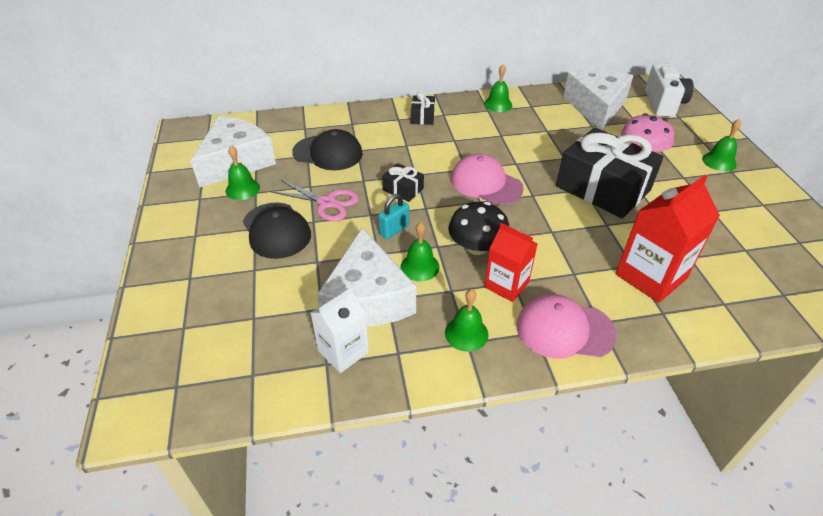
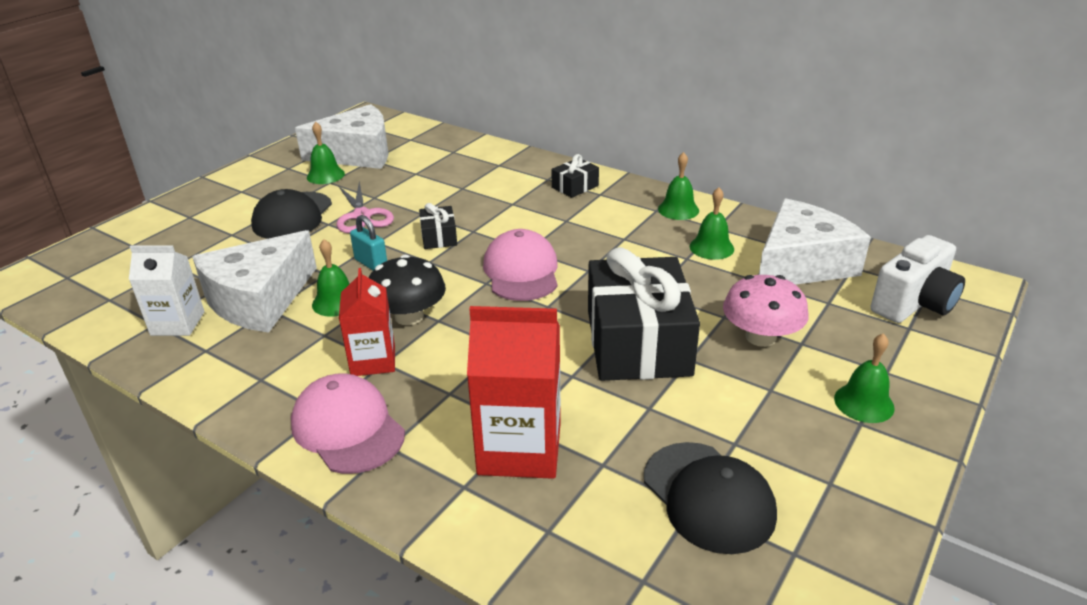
camera: 45 degrees right, 10 degrees down
(328, 153) = (434, 179): black cap -> black cap (708, 497)
(394, 230) = (371, 263): turquoise padlock -> turquoise padlock turned 45 degrees clockwise
(466, 333) = (272, 372): green bell -> green bell (711, 247)

